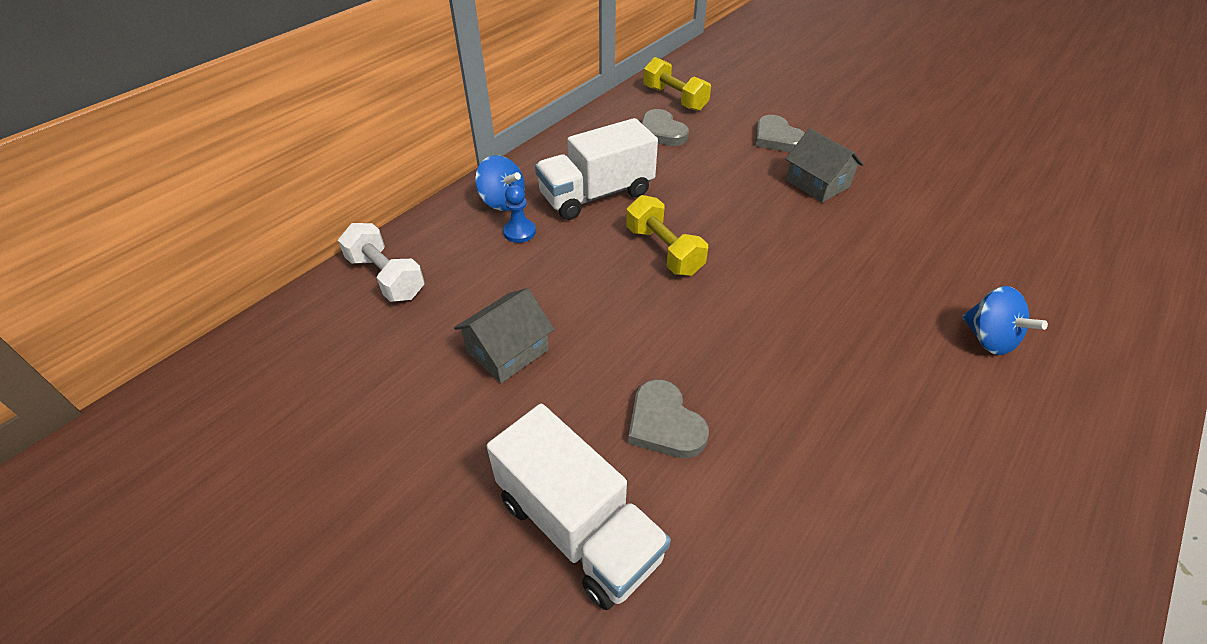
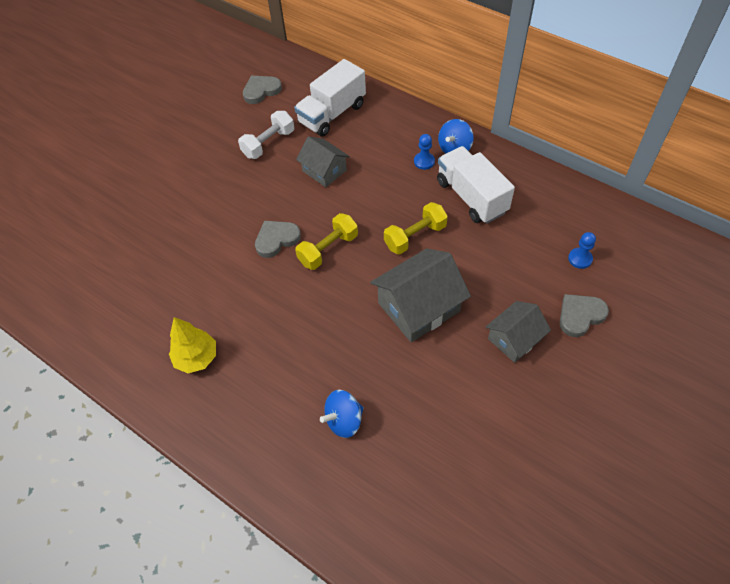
camera: 90 degrees right, 10 degrees up
(386, 277) = (376, 111): white dumbbell -> white dumbbell (268, 143)
(578, 527) = (222, 209): white truck -> white truck (332, 114)
(661, 132) = (567, 232): grey heart -> grey heart (261, 91)
(674, 99) = (627, 240): yellow dumbbell -> yellow dumbbell (328, 249)
(700, 129) = (580, 259): none -> blue pawn
(785, 255) = (418, 307): none -> grey house
(954, 555) = (196, 358): none -> yellow tree

